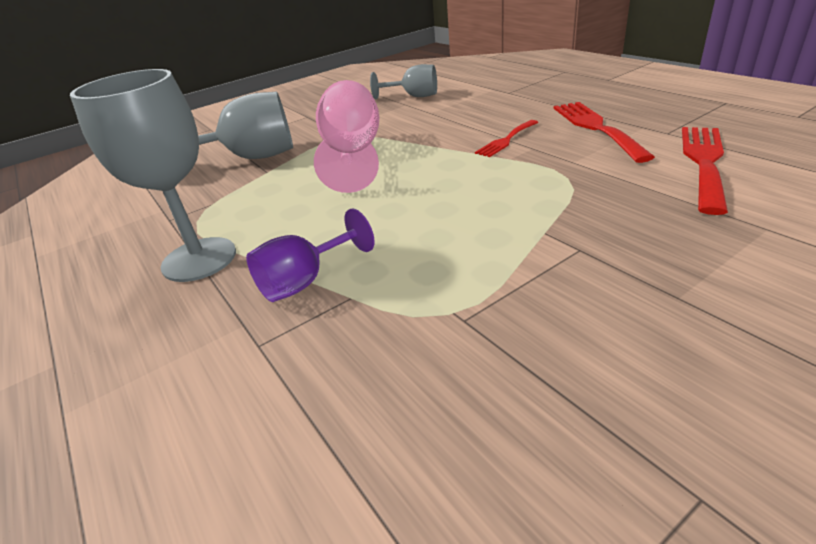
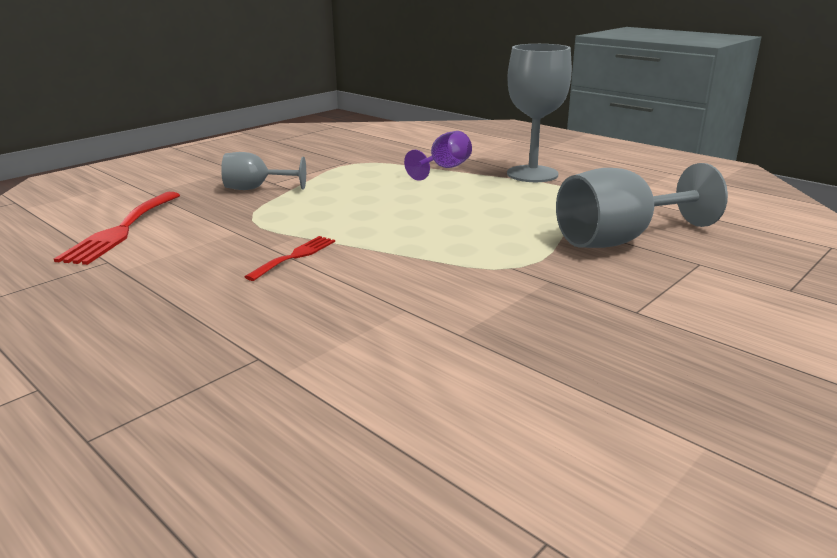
camera: 165 degrees right, 10 degrees down
(353, 155) = (482, 242): pink goblet -> none
(413, 96) = (454, 358): grey goblet -> grey goblet (256, 188)
(596, 128) = (177, 270): red fork -> none

